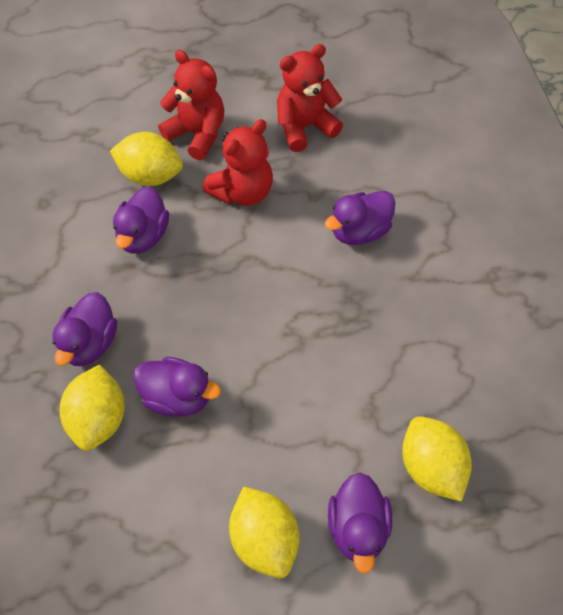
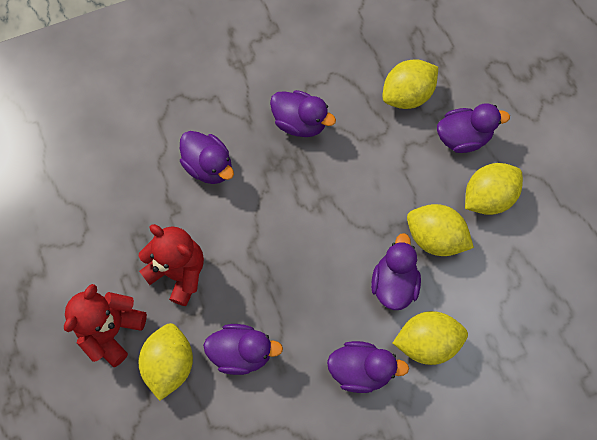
camera: 100 degrees left, 10 degrees up
(223, 457) = (435, 238): none -> yellow lemon
(305, 127) = (93, 229): red teddy bear -> none
(404, 331) = (300, 123): none -> purple duck

